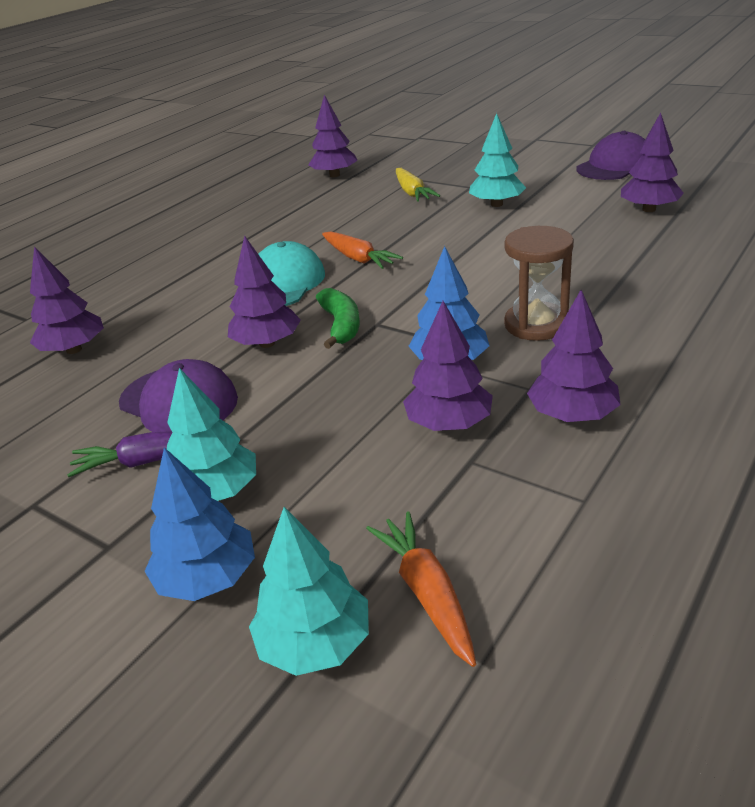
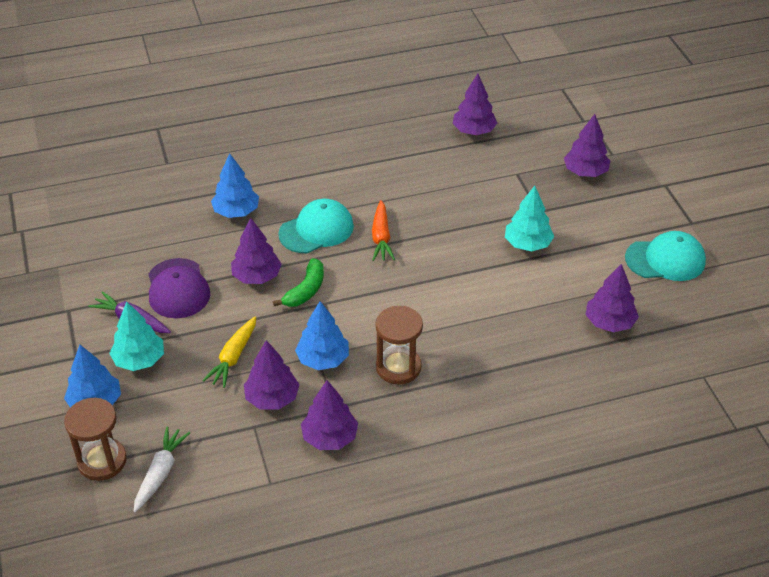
camera: 35 degrees right, 10 degrees up
(74, 349) = (167, 210): purple tree -> purple tree (585, 172)
(168, 313) = (236, 212): none -> blue tree
(315, 643) = (102, 461): turquoise tree -> brown hourglass
(412, 193) = (495, 191): yellow carrot -> yellow carrot (233, 357)
(426, 593) = (160, 473): orange carrot -> white carrot
(615, 166) = (665, 260): purple cap -> turquoise cap

